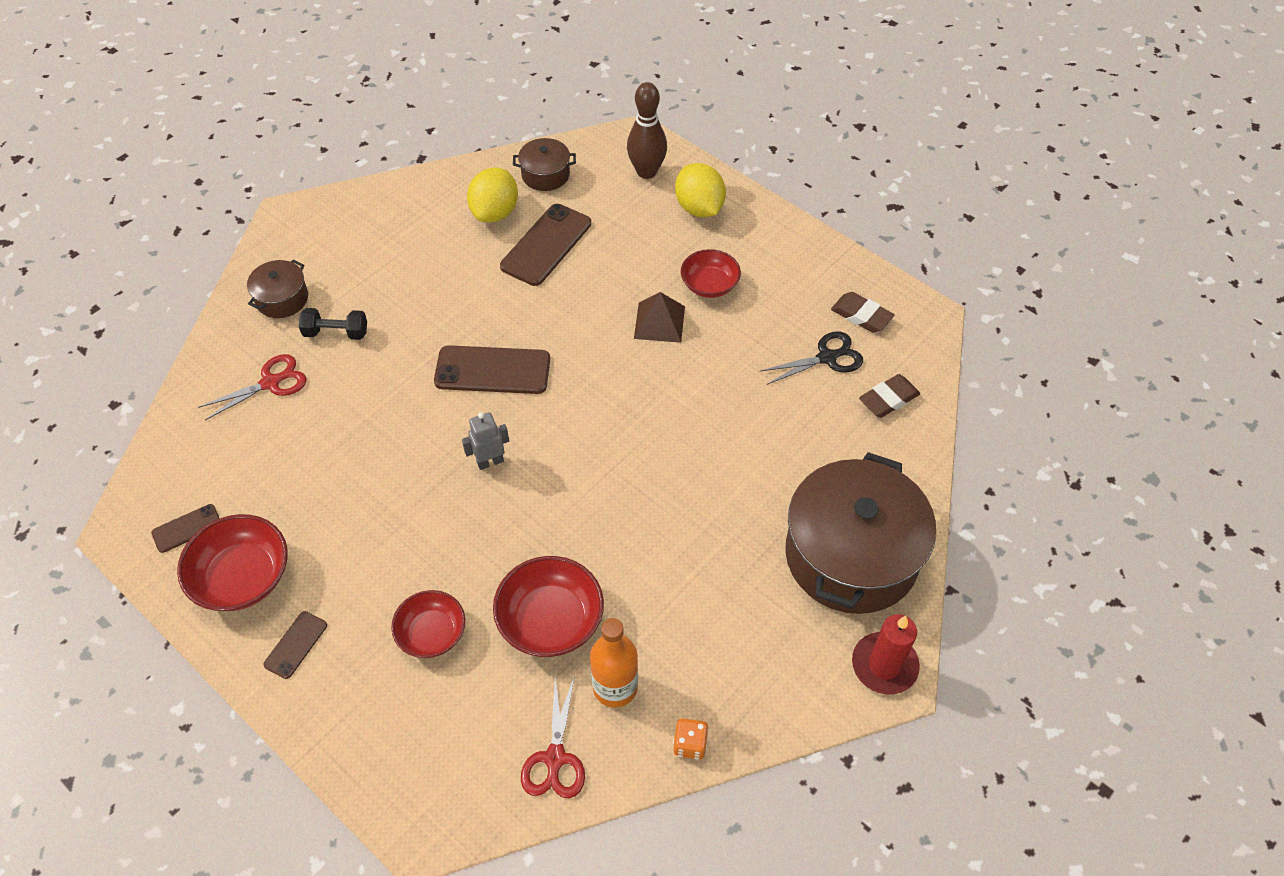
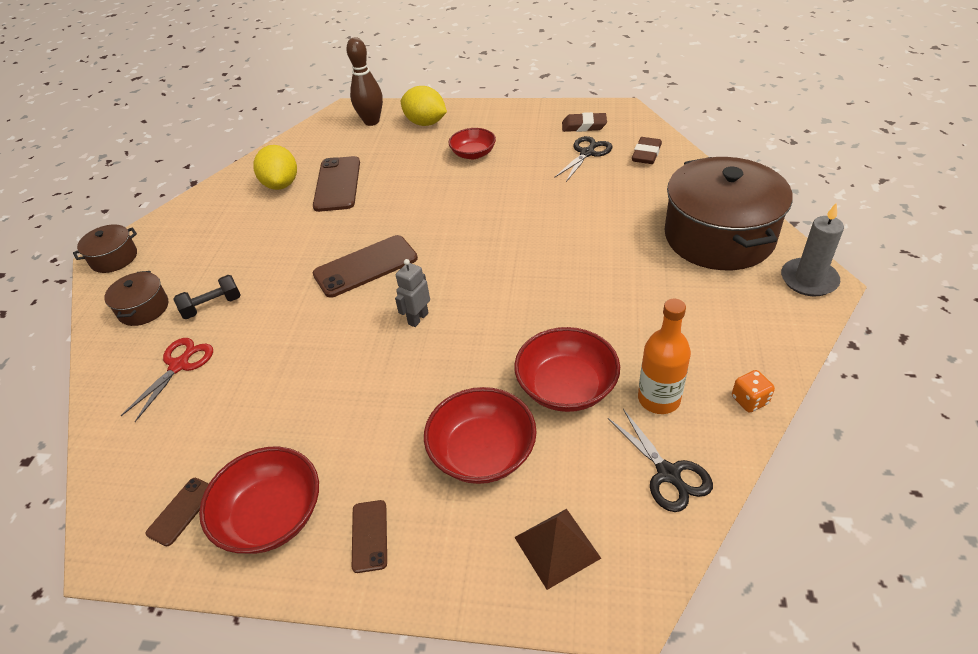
camera: 30 degrees left, 10 degrees down
(432, 633) = (482, 452): red bowl -> red bowl, size x1.50
(545, 174) = (300, 151): brown pot -> brown pot (114, 258)
(555, 759) = (668, 474): red scissors -> black scissors
(659, 322) = (460, 186): brown pyramid -> brown pyramid (557, 547)
(884, 665) = (808, 280): red candle -> grey candle

